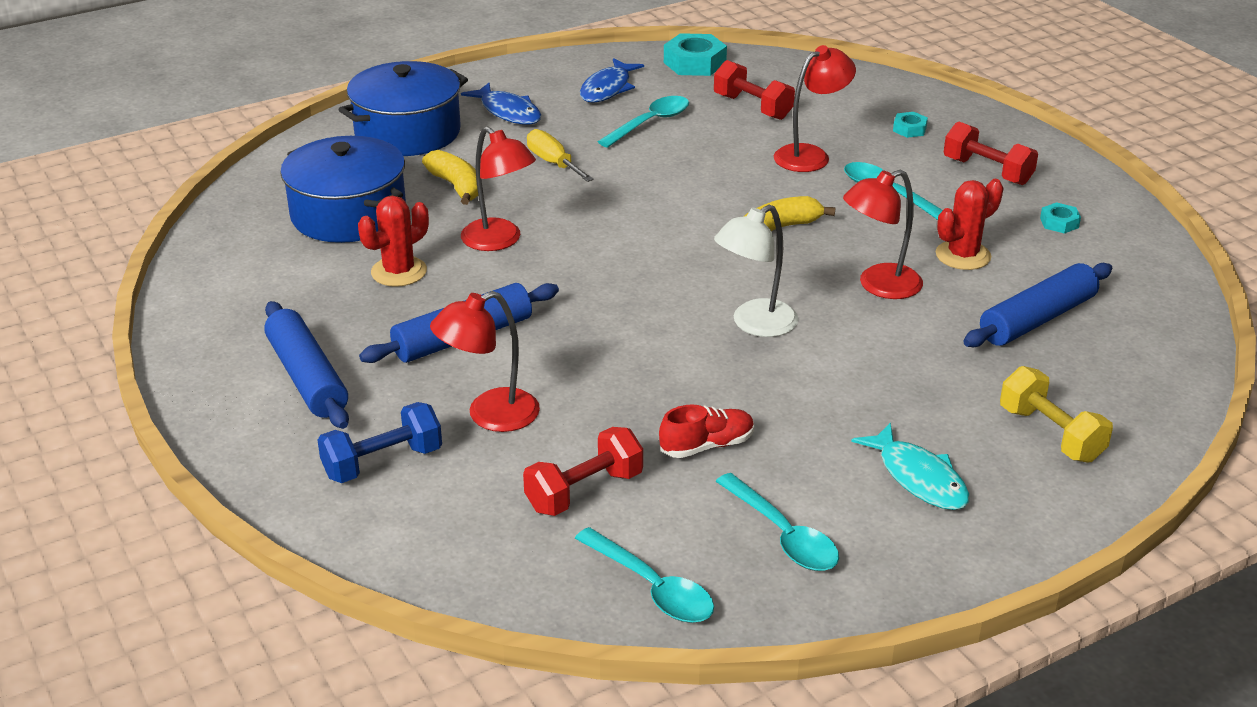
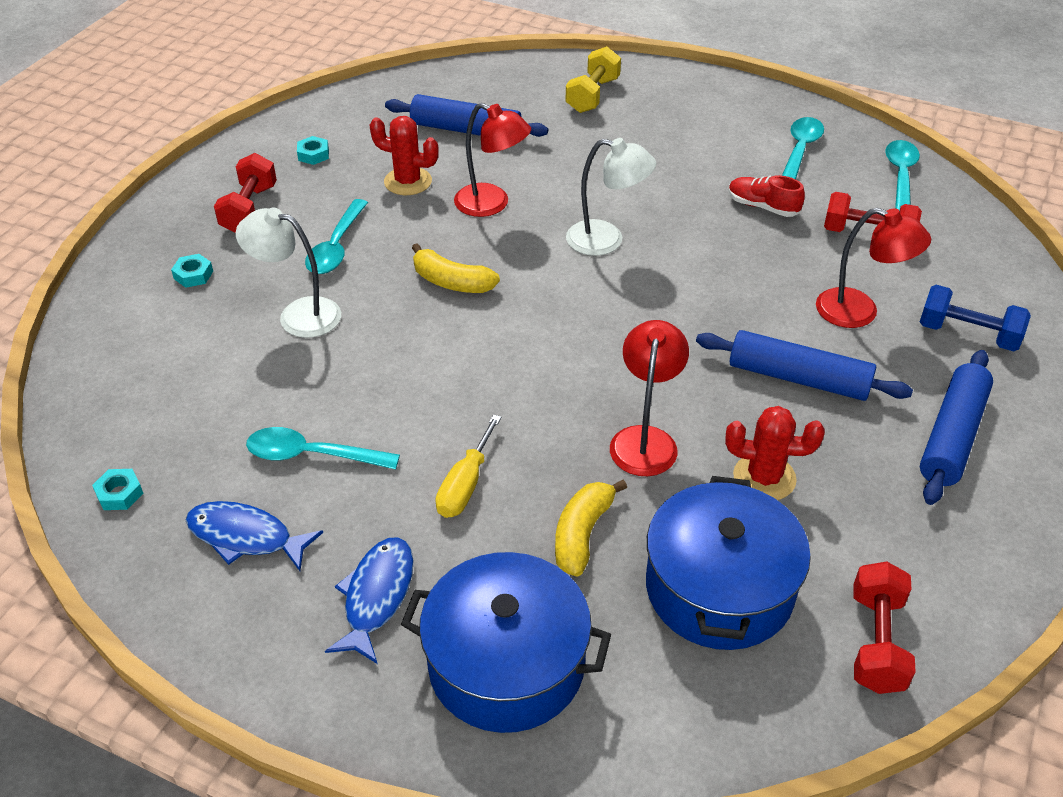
camera: 125 degrees left, 10 degrees up
(607, 88) = (246, 537): blue fish -> blue fish turned 150 degrees counterclockwise
(694, 63) = (119, 494): turquoise nut -> turquoise nut, size x0.53
(752, 107) = (214, 395): red dumbbell -> red dumbbell (876, 642)
(810, 155) = (298, 314): red lamp -> white lamp
(918, 478) = (690, 125): turquoise fish -> none

